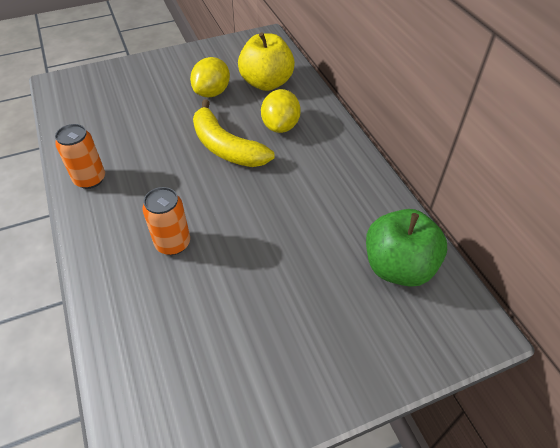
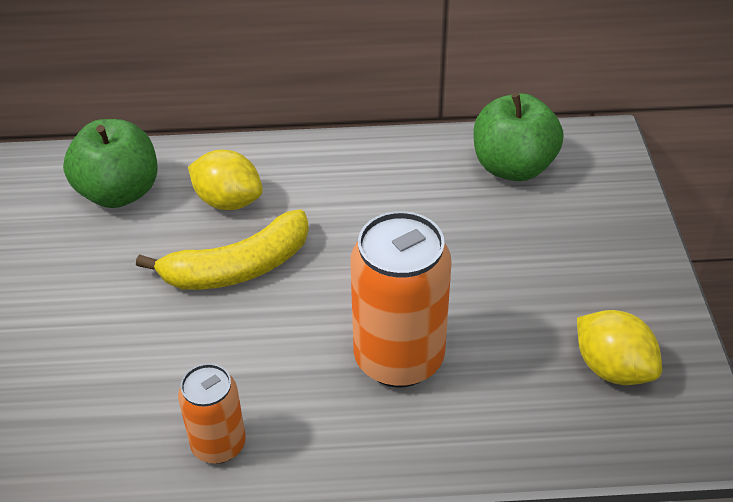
camera: 70 degrees left, 5 degrees down
(173, 243) = (399, 358): orange can -> orange can, size x1.75
(212, 92) = (98, 258): yellow lemon -> yellow lemon (612, 368)
(266, 83) = (119, 192): yellow apple -> green apple

